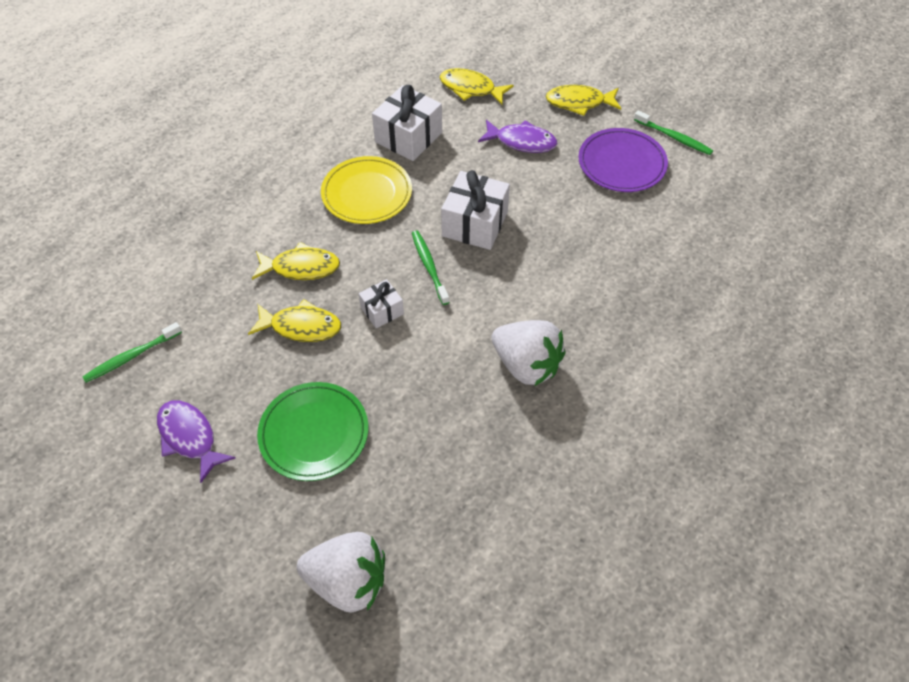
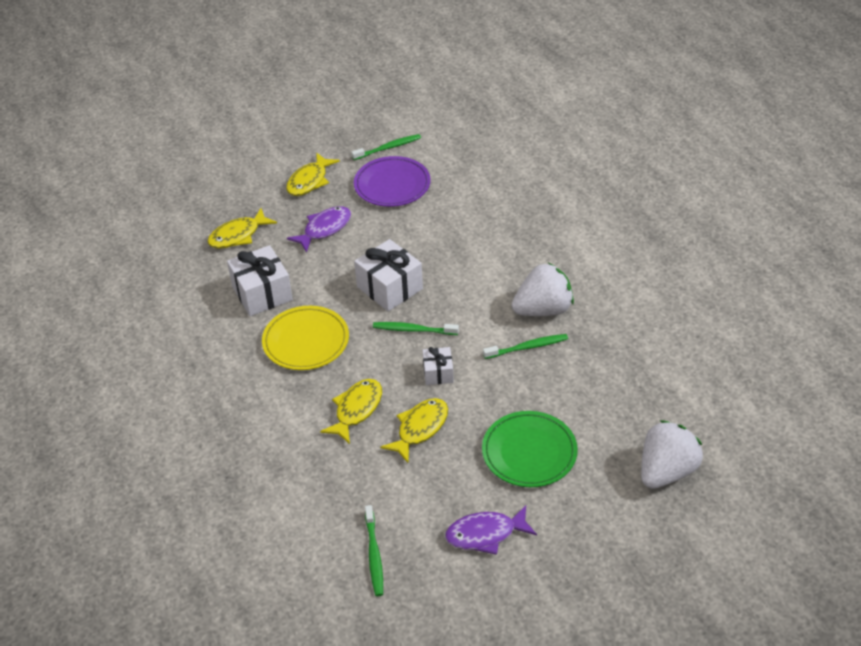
camera: 60 degrees left, 10 degrees down
(462, 373) = (527, 347): none -> green toothbrush

